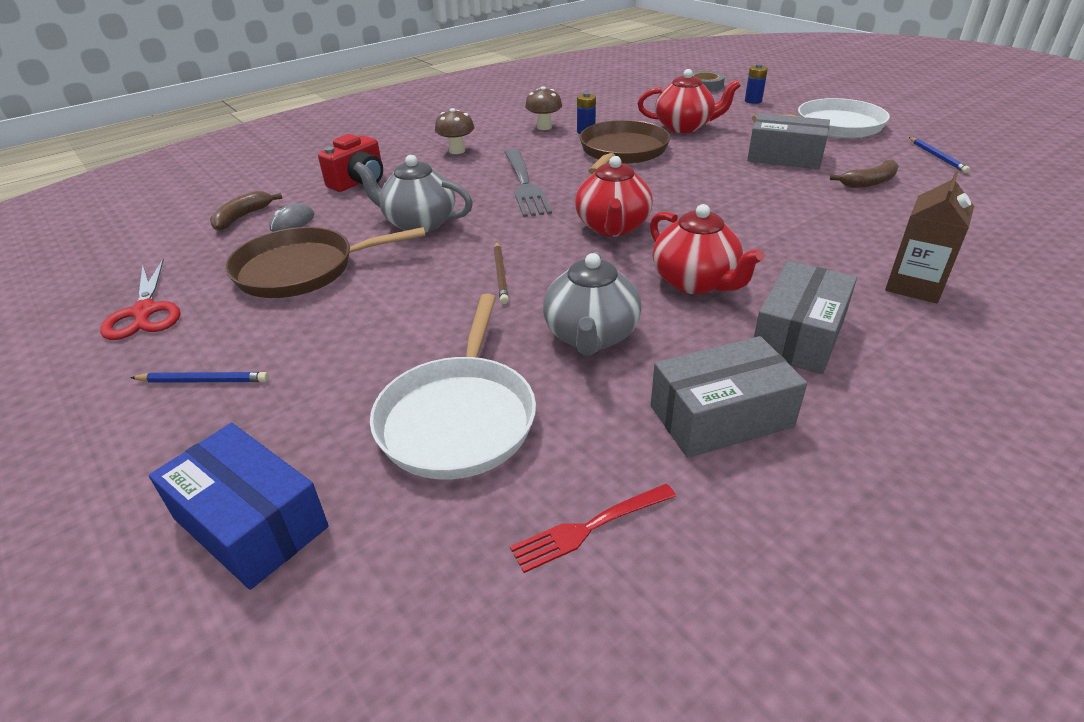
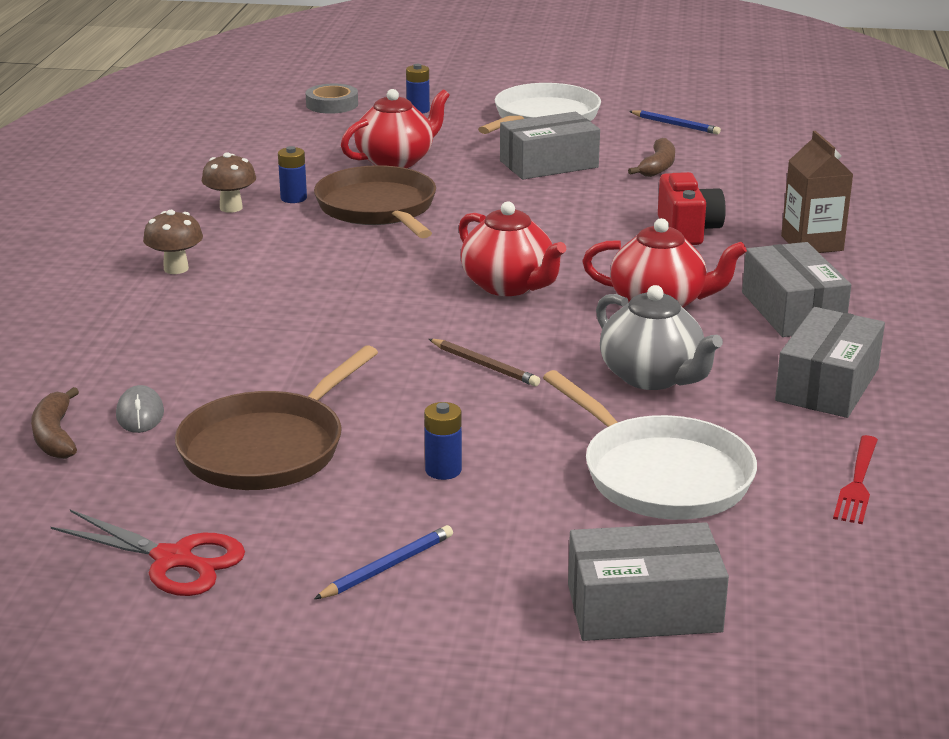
camera: 45 degrees left, 10 degrees down
(250, 522) = (644, 608): blue box -> grey box
(349, 333) = (443, 470): none -> blue battery
(359, 182) = (125, 344): red camera -> red camera (688, 231)
(418, 223) = (300, 356): grey teapot -> none
(524, 184) = (338, 277): grey fork -> none

